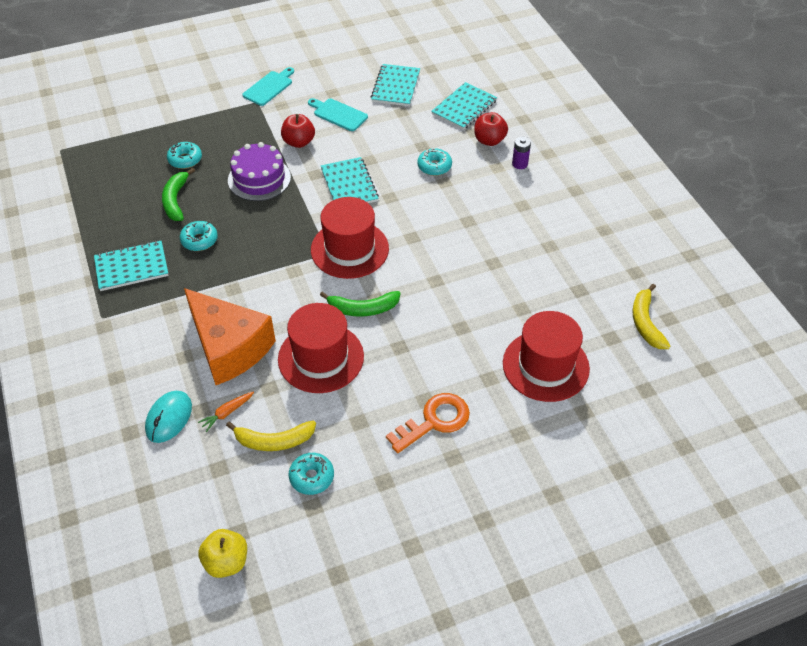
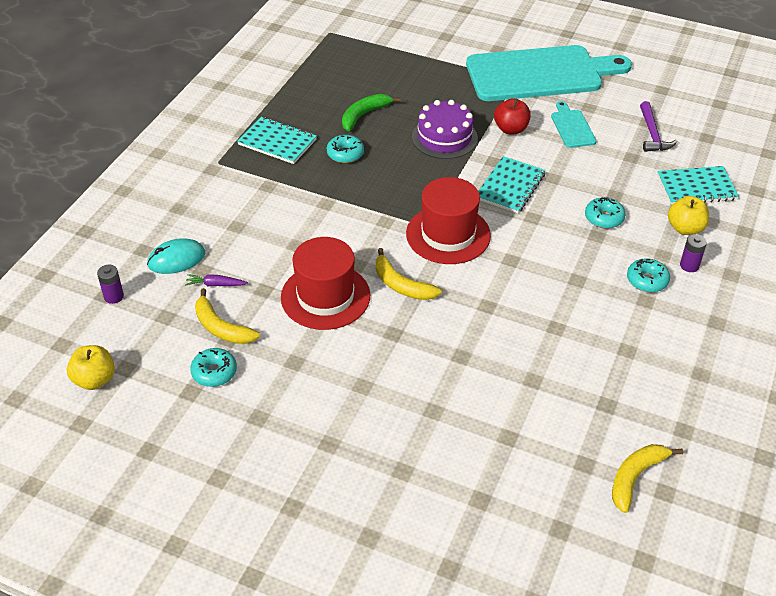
camera: 45 degrees right, 5 degrees down
(155, 487) = (114, 296): none -> purple battery
(185, 160) = (406, 90): turquoise donut -> turquoise donut (647, 280)
(227, 413) = (216, 284): orange carrot -> purple carrot
(229, 347) = (272, 242): orange cheese -> none
(269, 87) = (539, 74): turquoise cutting board -> turquoise cutting board, size x2.42
(362, 309) = (401, 285): green banana -> yellow banana
(395, 87) = (652, 134): turquoise notebook -> purple hammer
(434, 421) = (349, 406): orange key -> none
(489, 140) = (685, 228): red apple -> yellow apple
(545, 366) = (494, 439): red hat -> none

